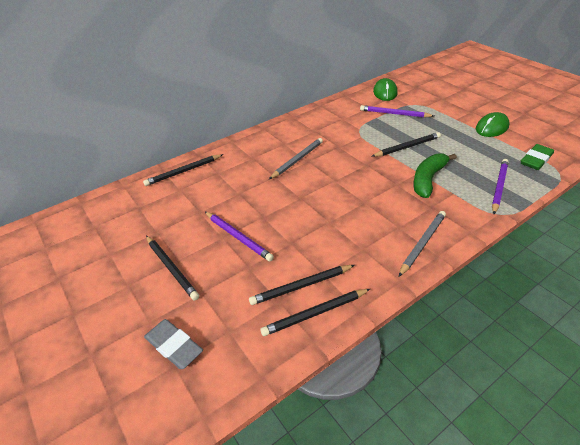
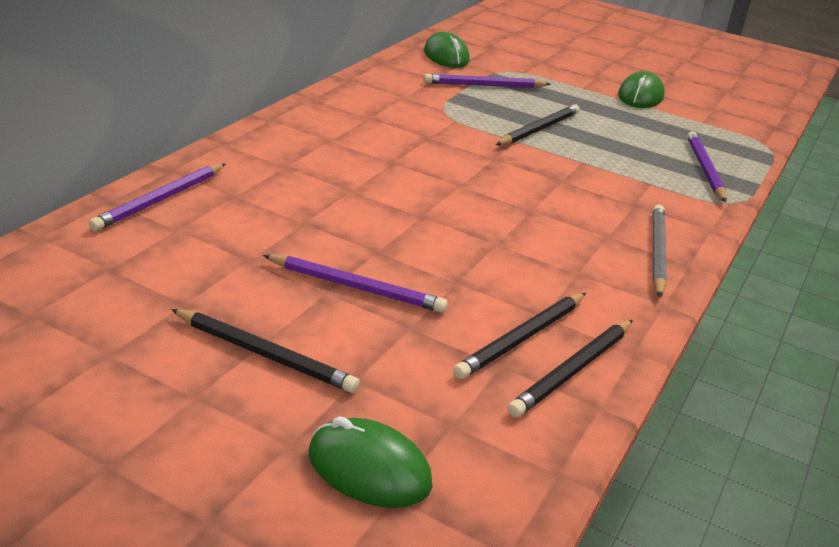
camera: 30 degrees left, 10 degrees down
(174, 346) = (369, 469): grey eraser -> green mouse
(183, 171) = (160, 200): black pencil -> purple pencil
(297, 160) = (372, 162): grey pencil -> none
(428, 179) = (602, 170): green banana -> none
(536, 160) = (726, 132): green eraser -> none

